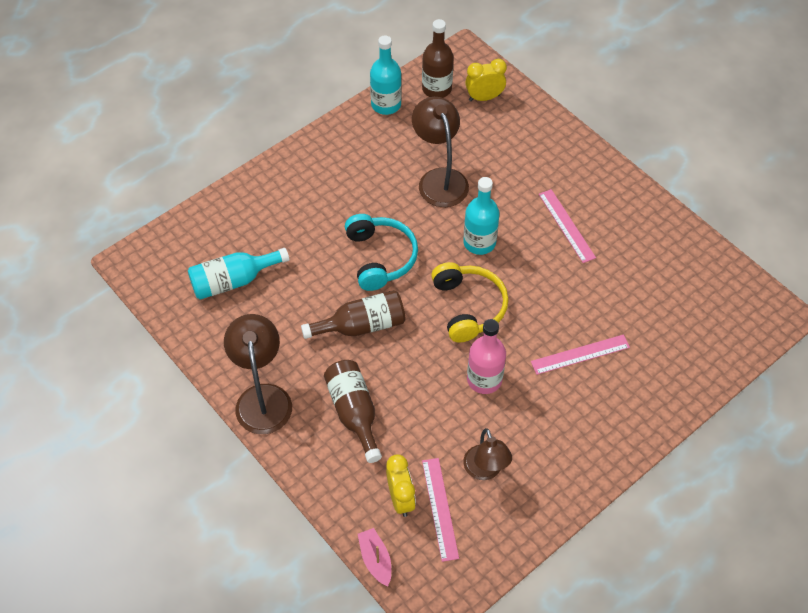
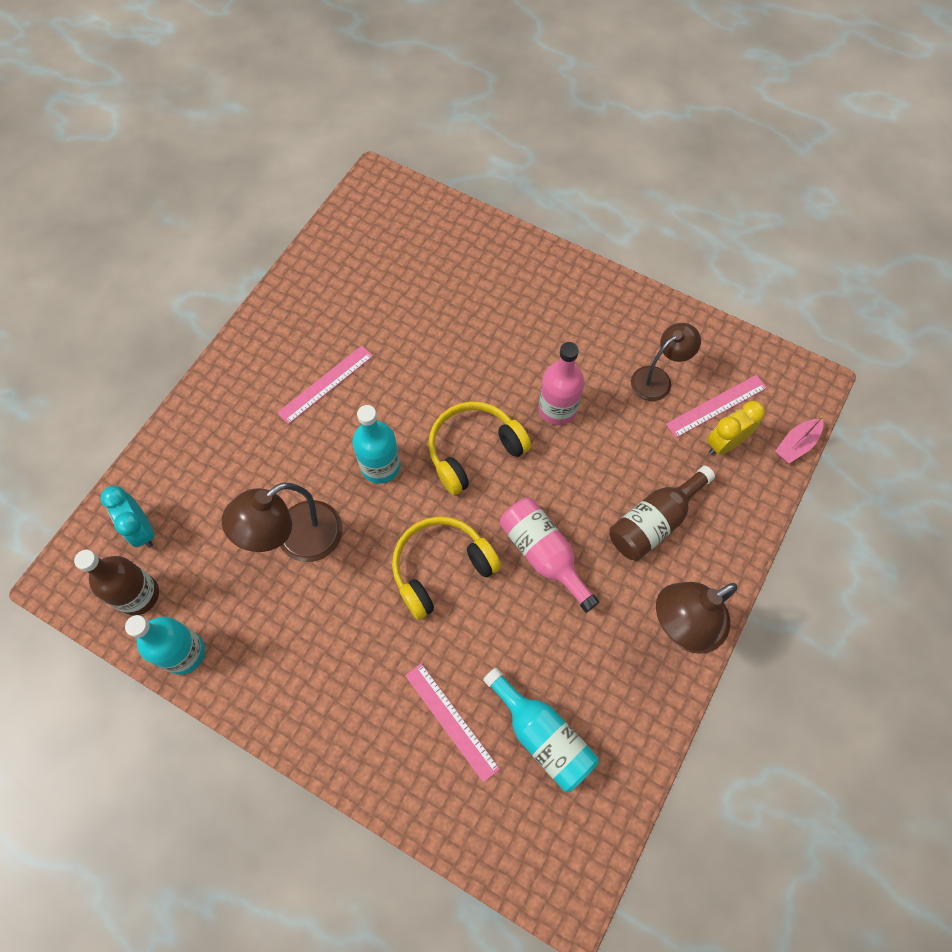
camera: 110 degrees left, 10 degrees up
(362, 325) = (543, 554): brown bottle -> pink bottle
(380, 257) = (441, 568): turquoise headphones -> yellow headphones
(484, 98) = (142, 529): yellow clock -> turquoise clock
(580, 354) = (490, 331): pink ruler -> pink ruler (451, 721)

